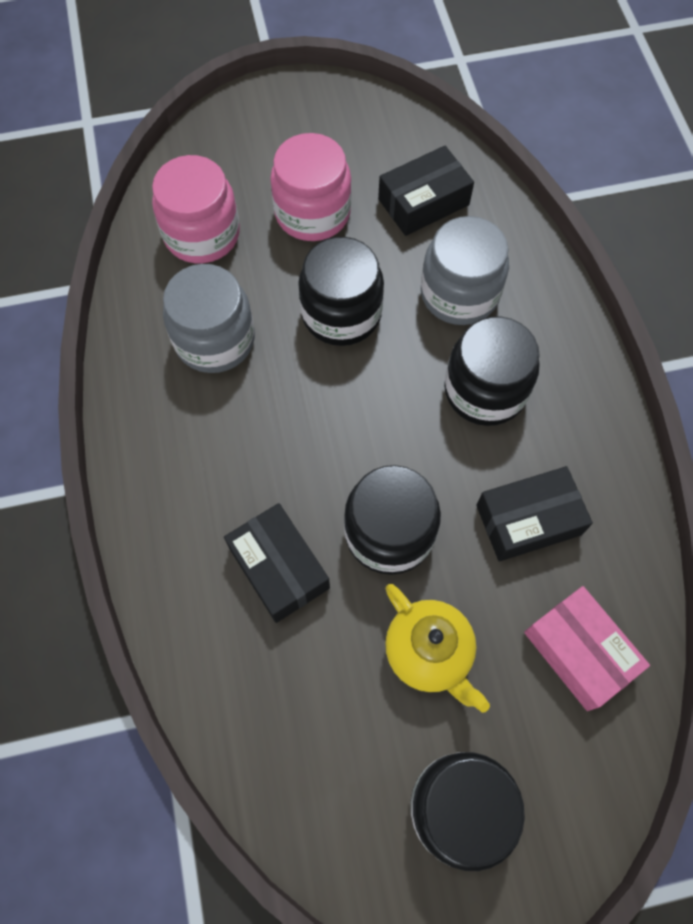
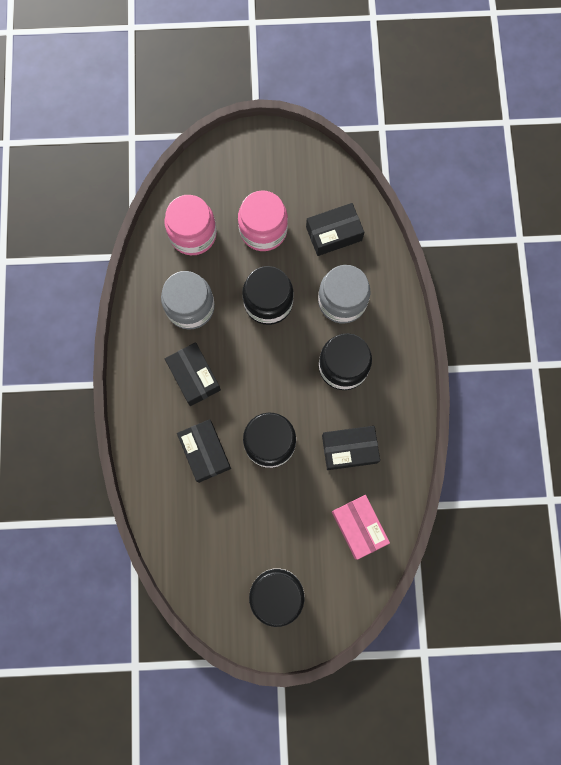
camera: 10 degrees right, 10 degrees up
(238, 446) = (194, 376): none -> black box
(428, 653) = (277, 513): yellow teapot -> none

